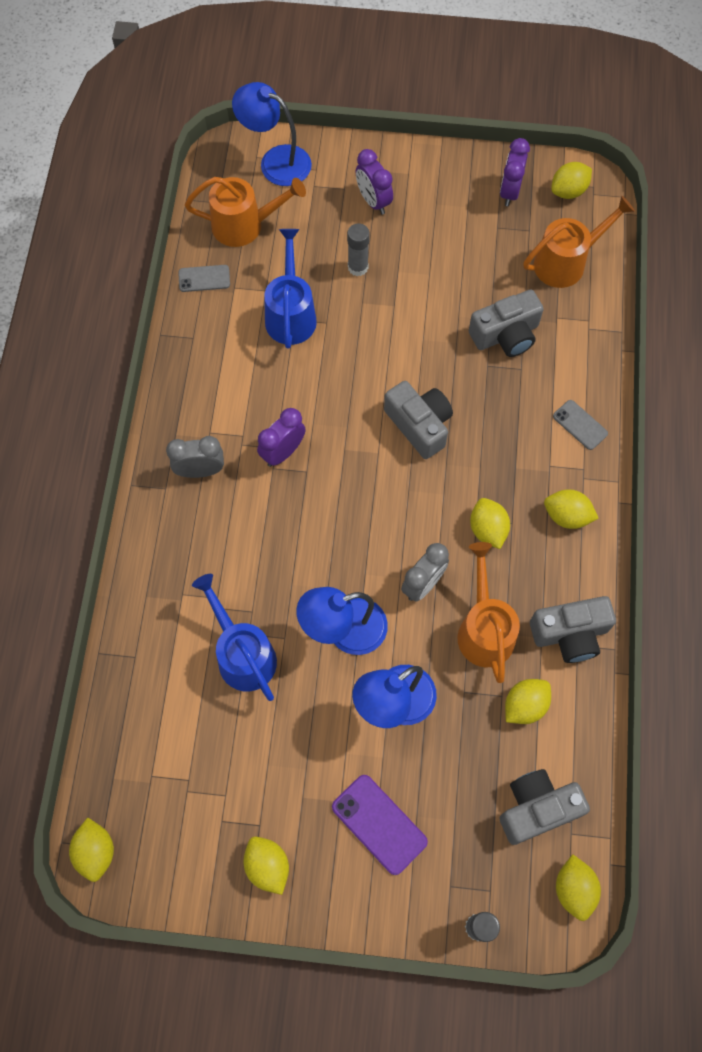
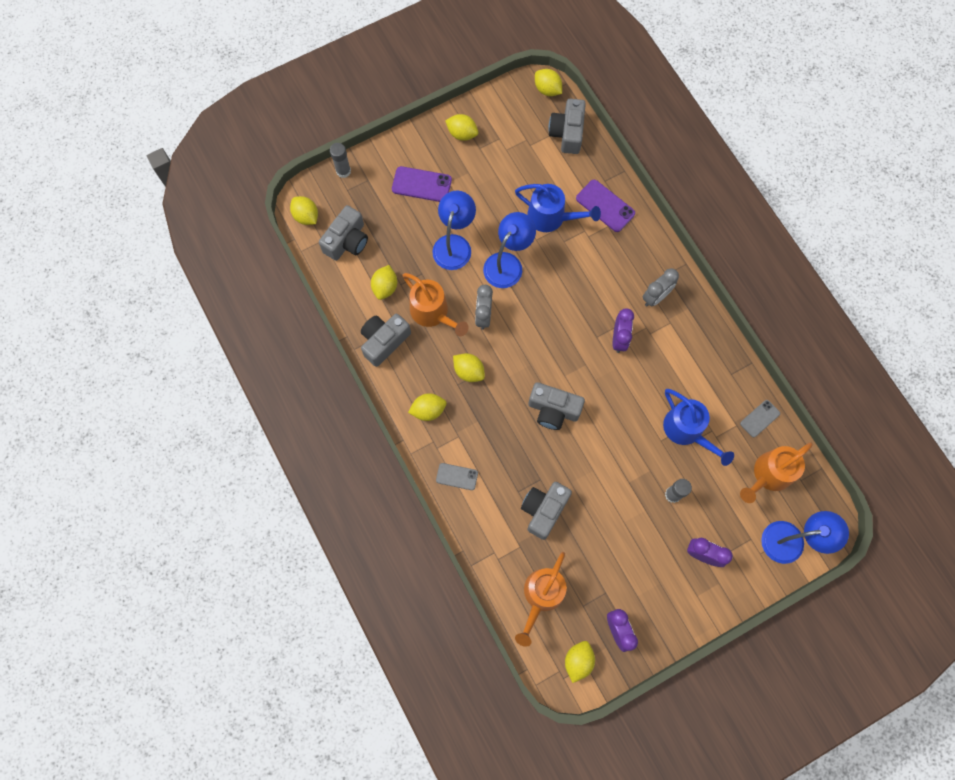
camera: 145 degrees right, 5 degrees up
(125, 762) = (567, 133): none -> grey camera
(163, 622) = (605, 206): none -> purple phone

